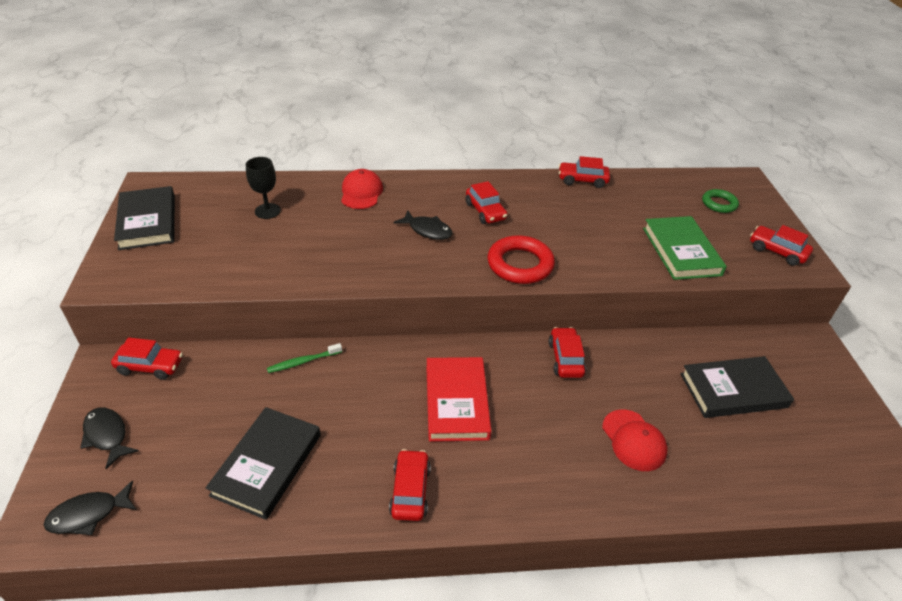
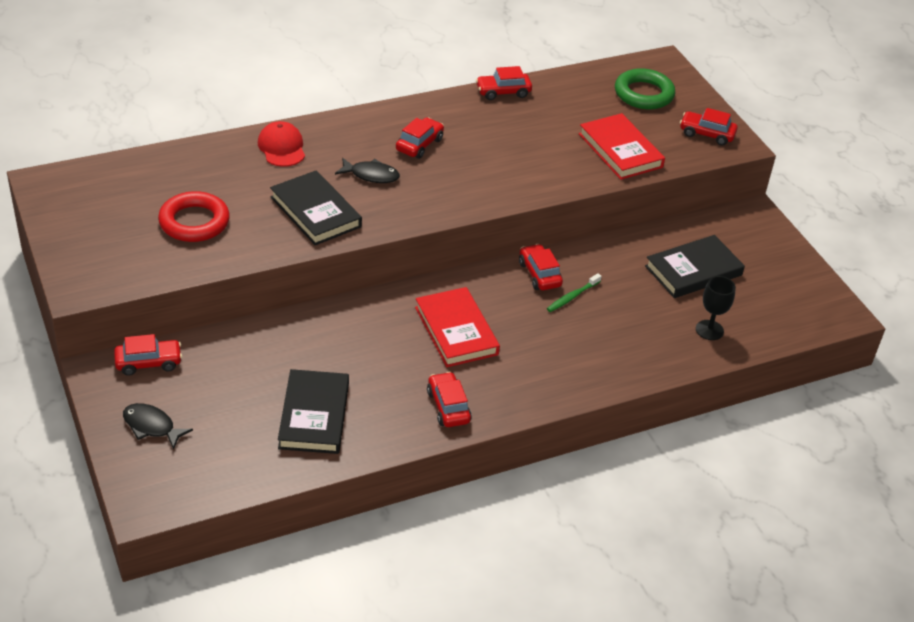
camera: 20 degrees left, 0 degrees up
(89, 514) = (182, 485): black fish -> none
(147, 221) = (75, 221): black book -> black book (315, 212)
(267, 211) = (195, 186): black goblet -> black goblet (709, 330)
(303, 362) = (296, 327): green toothbrush -> green toothbrush (572, 297)
(485, 211) = (419, 144): red car -> red car turned 105 degrees counterclockwise
(520, 264) = (476, 192): red ring -> red ring (194, 222)
(633, 440) = (620, 328): red cap -> none
(681, 251) = (620, 150): green book -> red book
(719, 204) = (644, 94): green ring -> green ring, size x1.66

